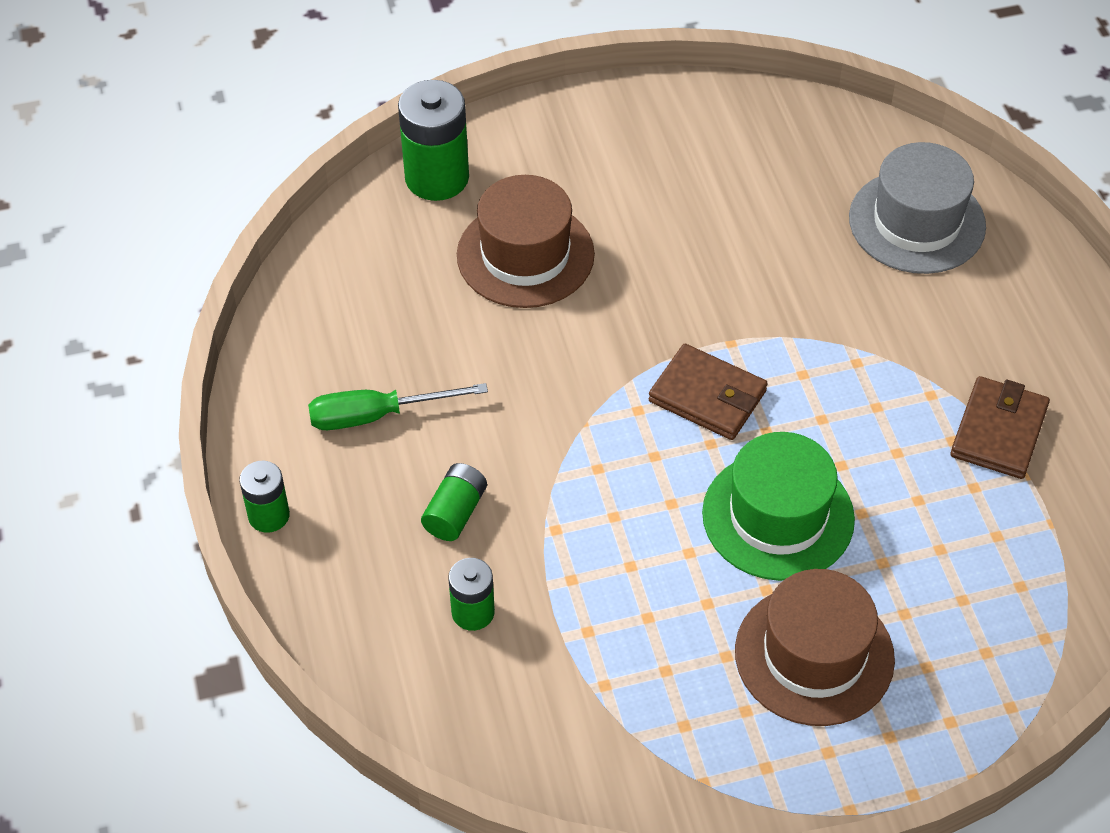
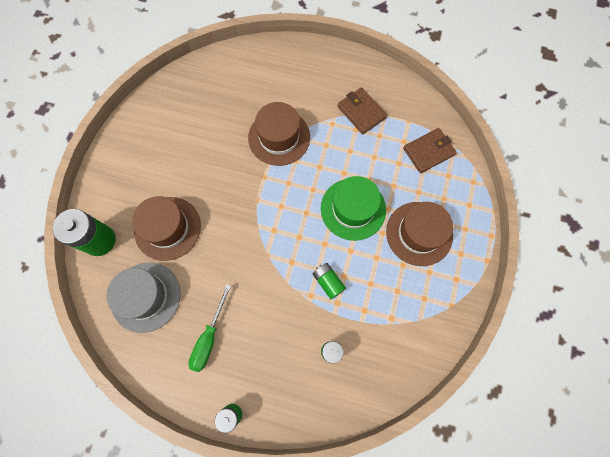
camera: 60 degrees left, 20 degrees up
(455, 512) = (278, 331): green battery -> green battery (328, 282)
(707, 396) = (283, 200): brown wallet -> brown wallet (428, 152)
(829, 325) = (279, 137): none -> brown hat
(917, 222) = (252, 78): grey hat -> grey hat (145, 297)

